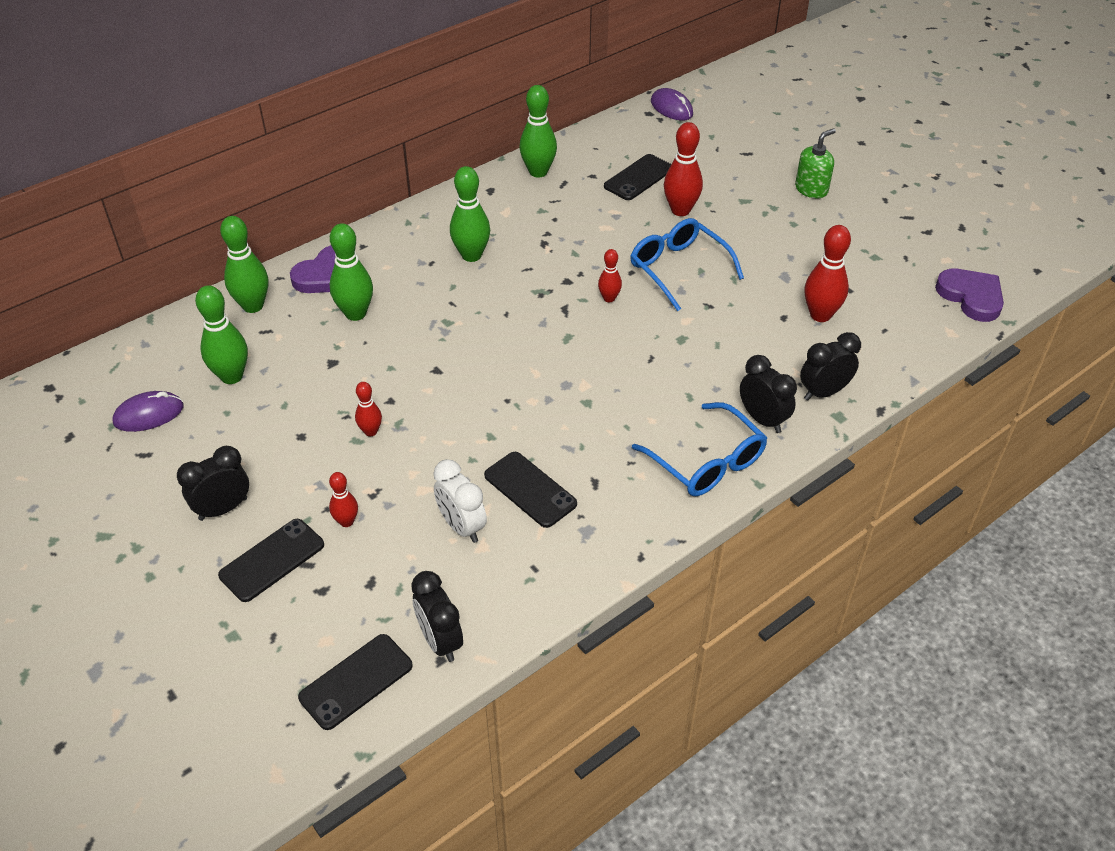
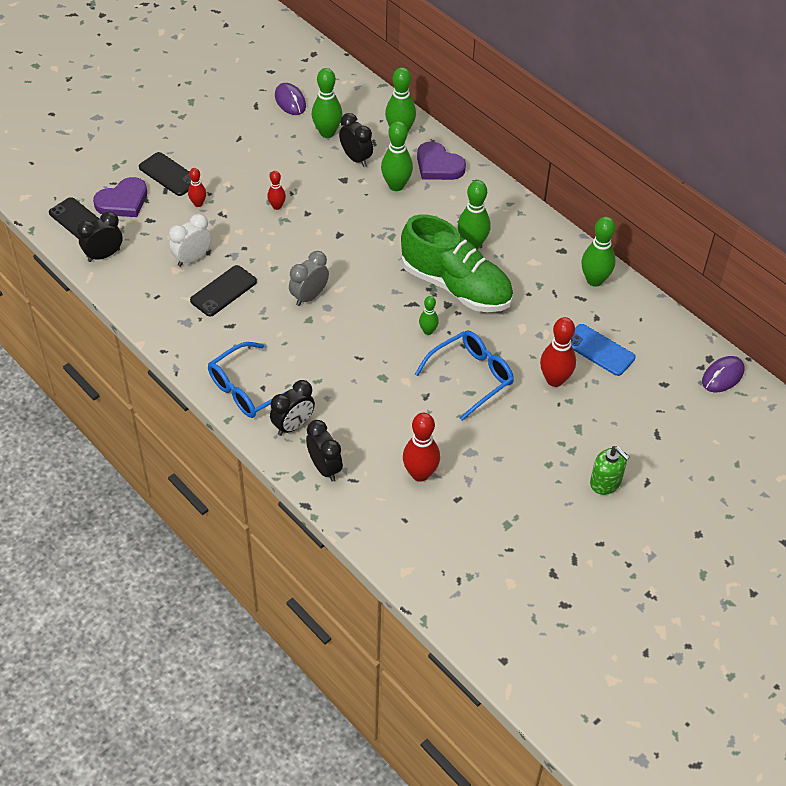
camera: 85 degrees right, 5 degrees up
(223, 509) = (210, 147): black clock -> black clock (356, 158)
(538, 272) = (456, 286): none -> green shoe
(546, 401) = (309, 296): none -> grey clock
(609, 298) = (428, 331): red bowling pin -> green bowling pin
(638, 178) = (599, 350): black phone -> blue phone
(971, 297) = (456, 595): purple heart -> purple heart (123, 201)

